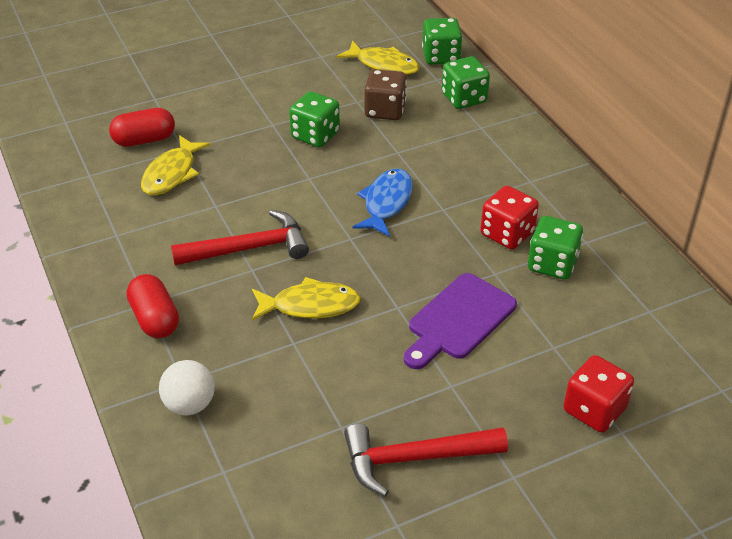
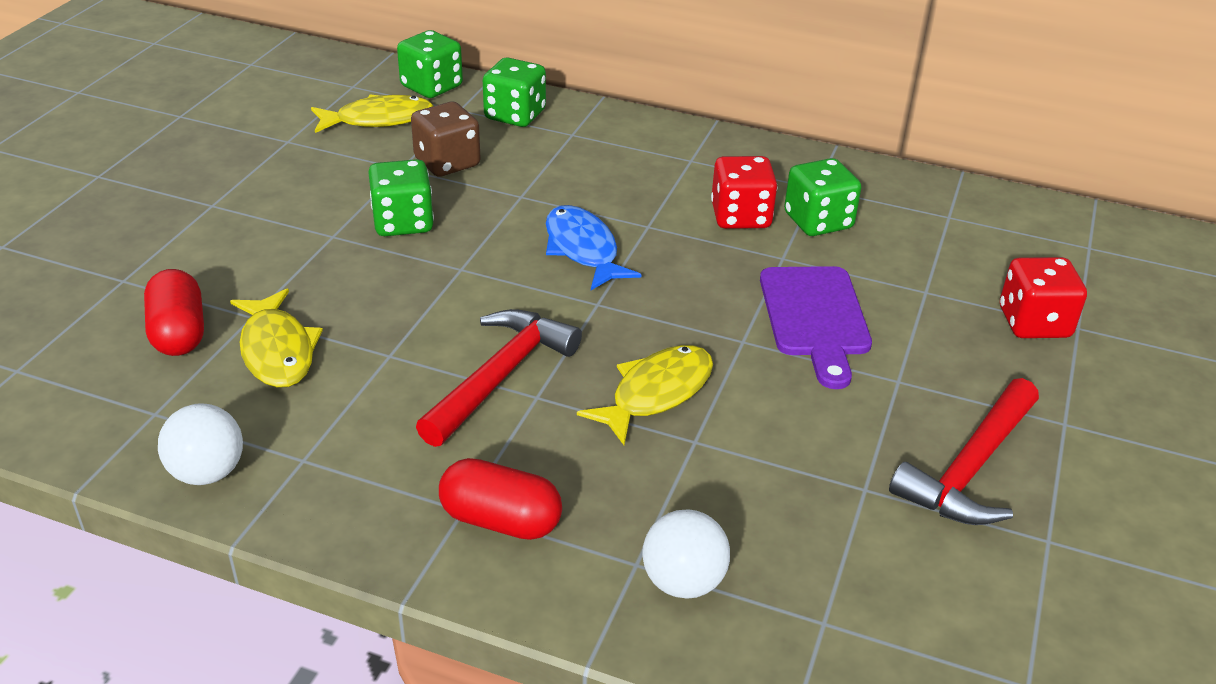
camera: 45 degrees left, 5 degrees down
(75, 216) = (207, 473): none -> white ball
(144, 140) = (179, 333): red capsule -> red capsule turned 45 degrees counterclockwise

